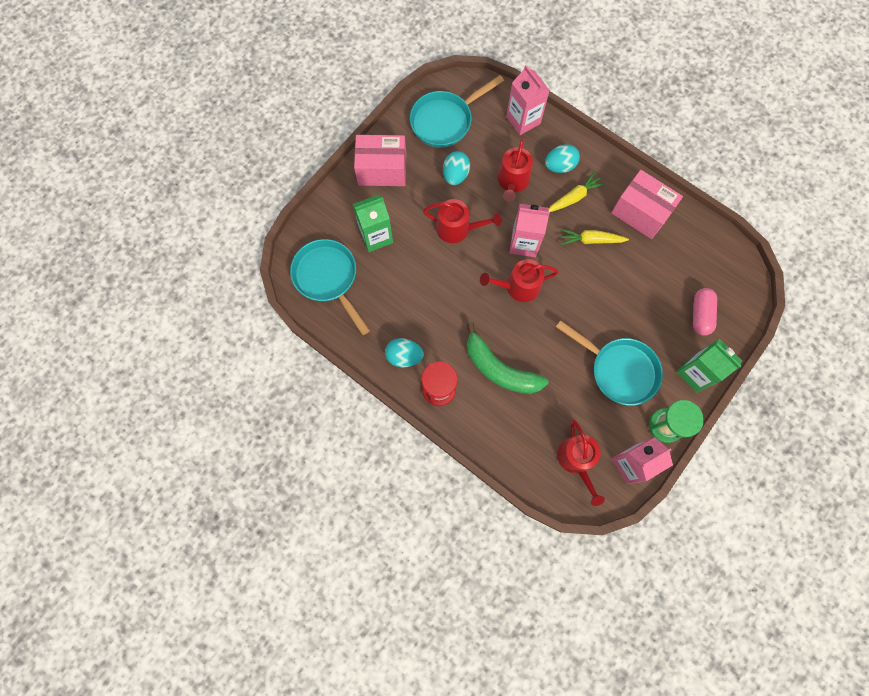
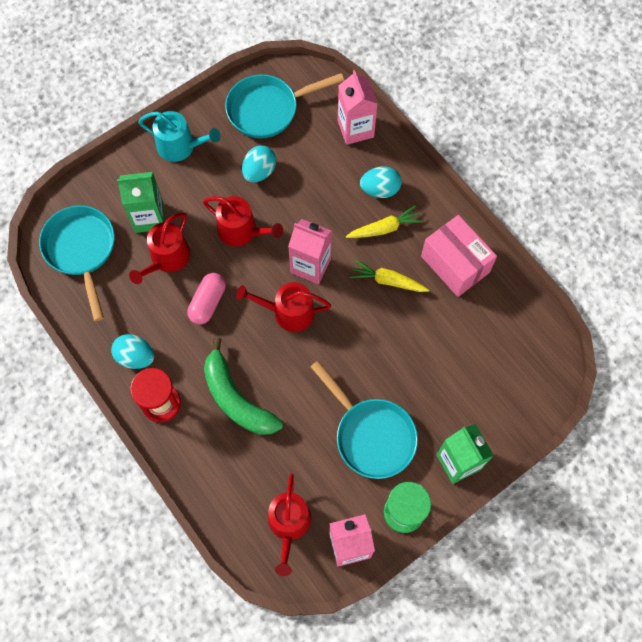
camera: 15 degrees right, 5 degrees down
(382, 170) = (180, 146): pink box -> turquoise watering can
(512, 181) = (320, 194): red watering can -> red watering can (167, 259)
(700, 314) = (486, 397): pink capsule -> pink capsule (208, 302)

